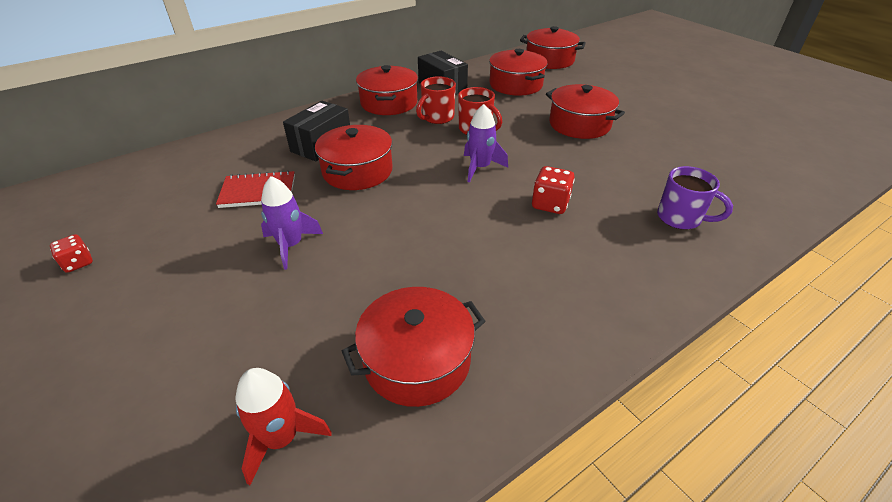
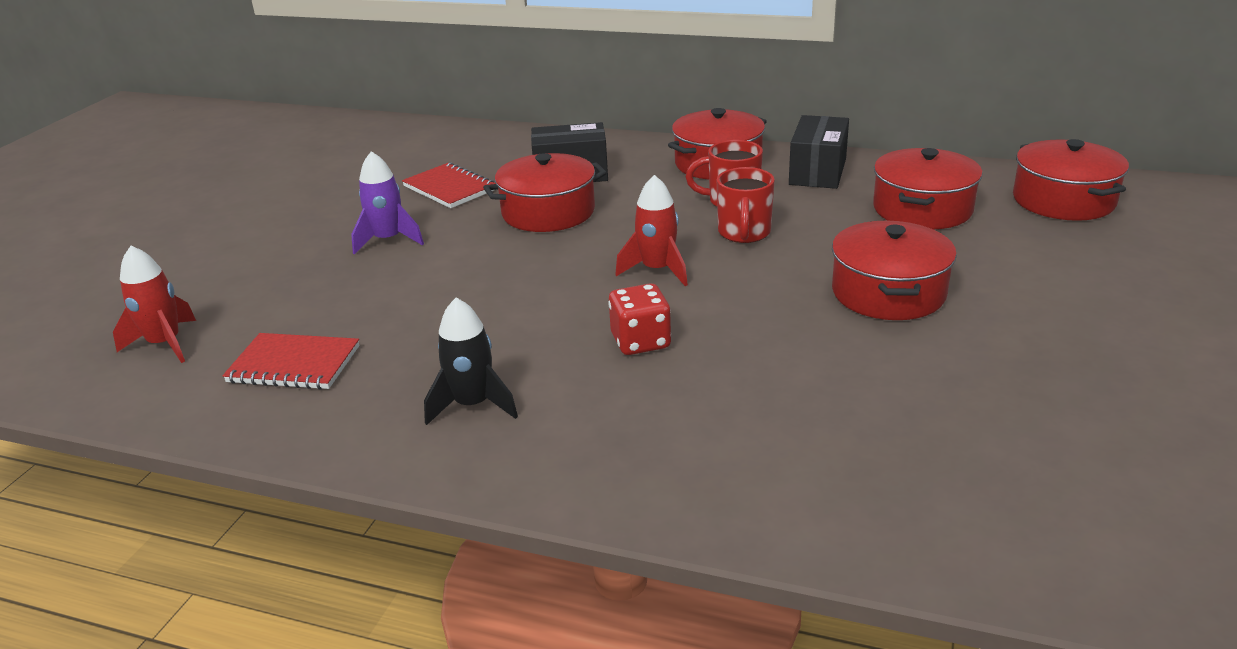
camera: 55 degrees right, 10 degrees down
(78, 263) = (278, 178): red dice -> none
(417, 360) = (294, 365): red pot -> red notebook
(480, 168) = (657, 270): purple rocket -> red rocket
(559, 291) = (473, 405): none -> black rocket
(680, 218) = (743, 449): purple mug -> none

